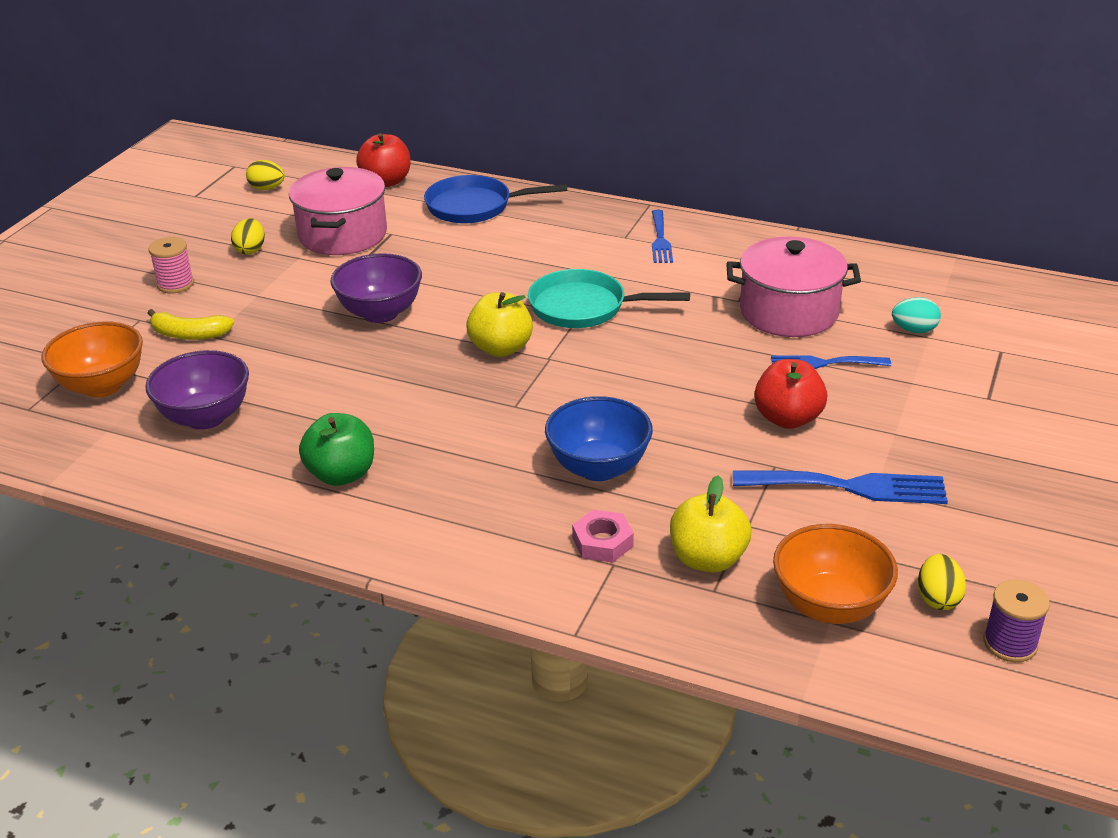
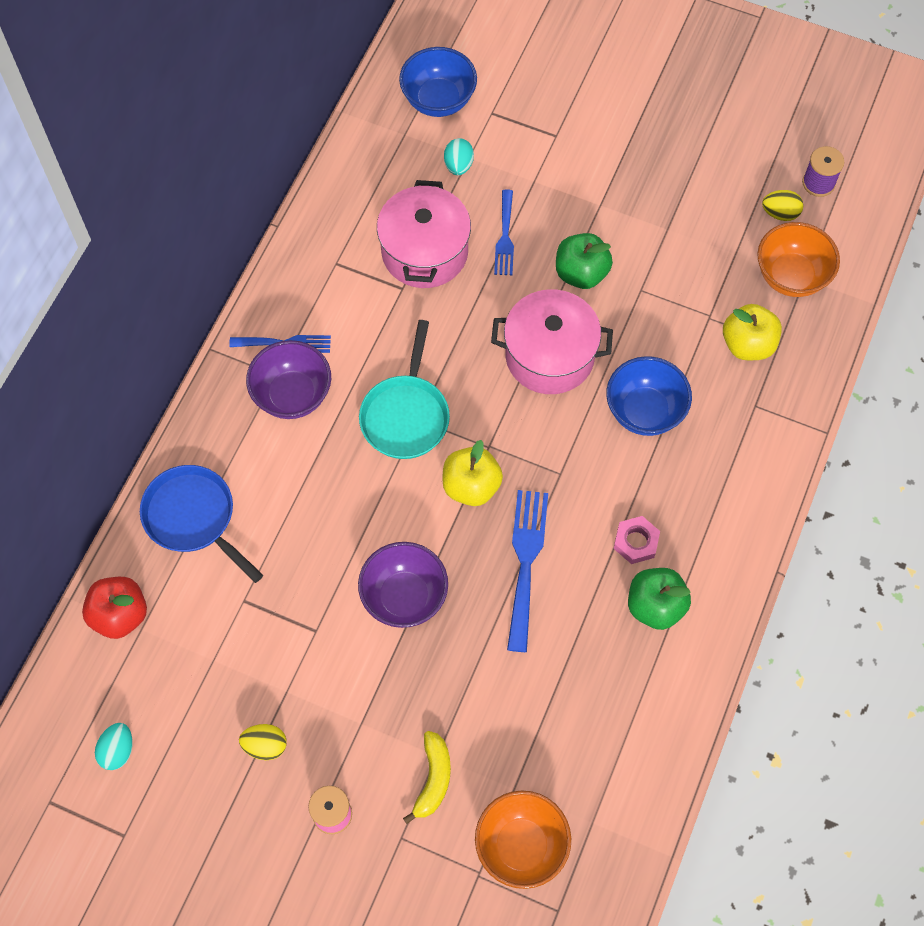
camera: 90 degrees left, 30 degrees up
(205, 417) = (574, 735): purple bowl -> purple bowl (292, 395)
(267, 188) = (118, 750): yellow egg -> turquoise egg
(343, 235) = (241, 650): pink pot -> pink pot (549, 356)
(474, 206) = (193, 518): blue pan -> blue pan turned 135 degrees clockwise
(602, 542) = (732, 411): pink nut -> pink nut (636, 542)
(787, 418) = (581, 273): red apple -> green apple
(849, 487) = (665, 245): blue fork -> blue fork (525, 562)
(1001, 314) = (438, 100): none -> blue bowl

